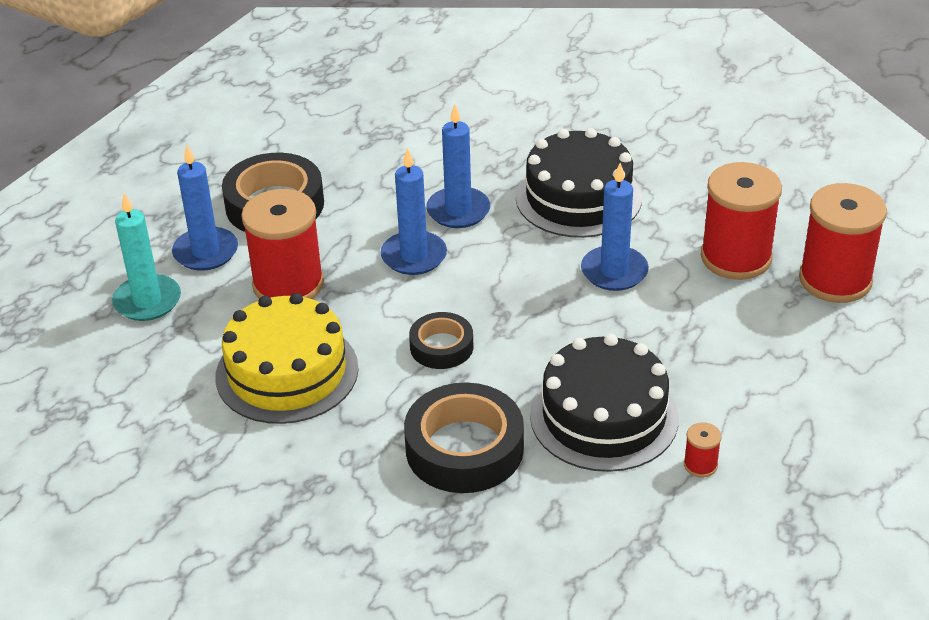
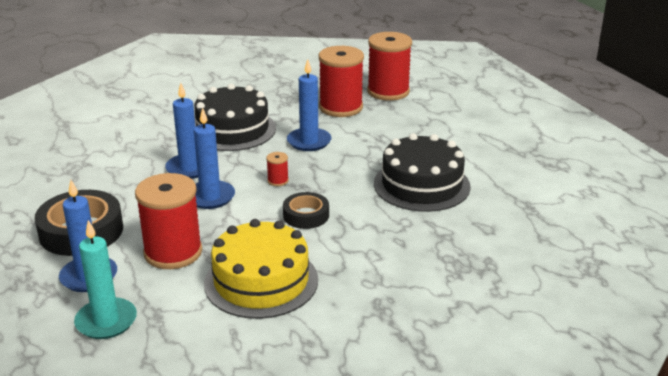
camera: 60 degrees left, 10 degrees down
(464, 448) = (403, 237): black tape -> none
(700, 465) = (485, 171): red spool -> red spool (278, 181)

